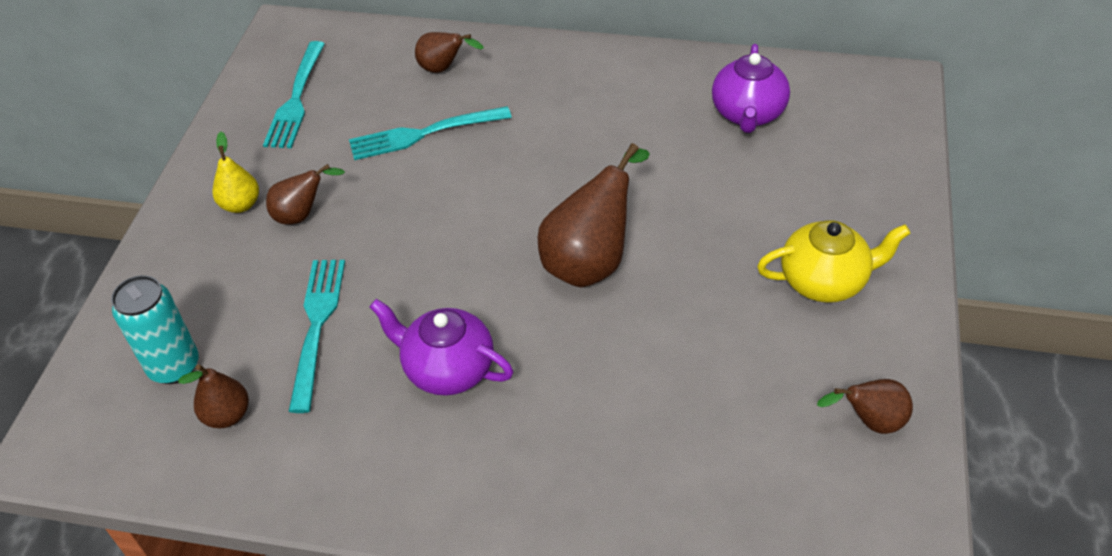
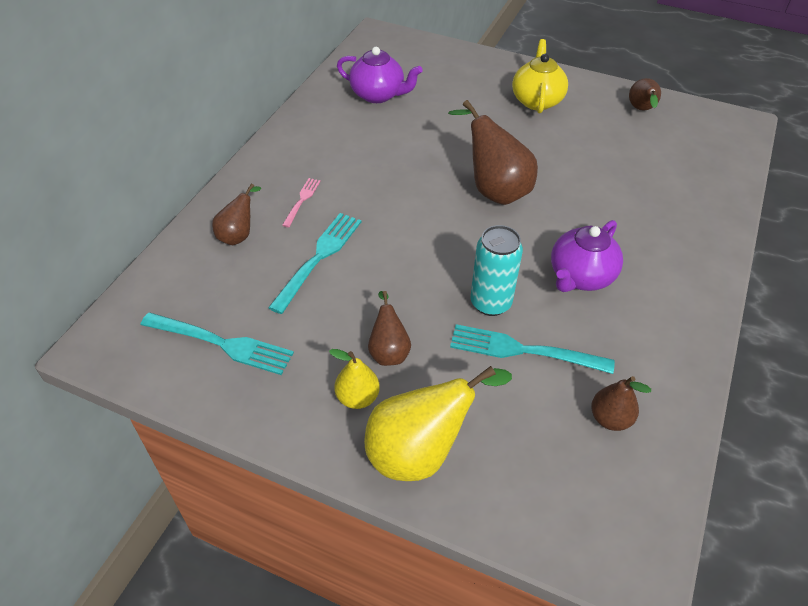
camera: 80 degrees left, 0 degrees up
(174, 366) = (551, 458): turquoise can -> turquoise can (490, 303)
(180, 262) = (420, 451): none -> yellow pear
(424, 134) = (318, 258): turquoise fork -> turquoise fork turned 150 degrees counterclockwise
(512, 99) = (302, 200): none -> pink fork

